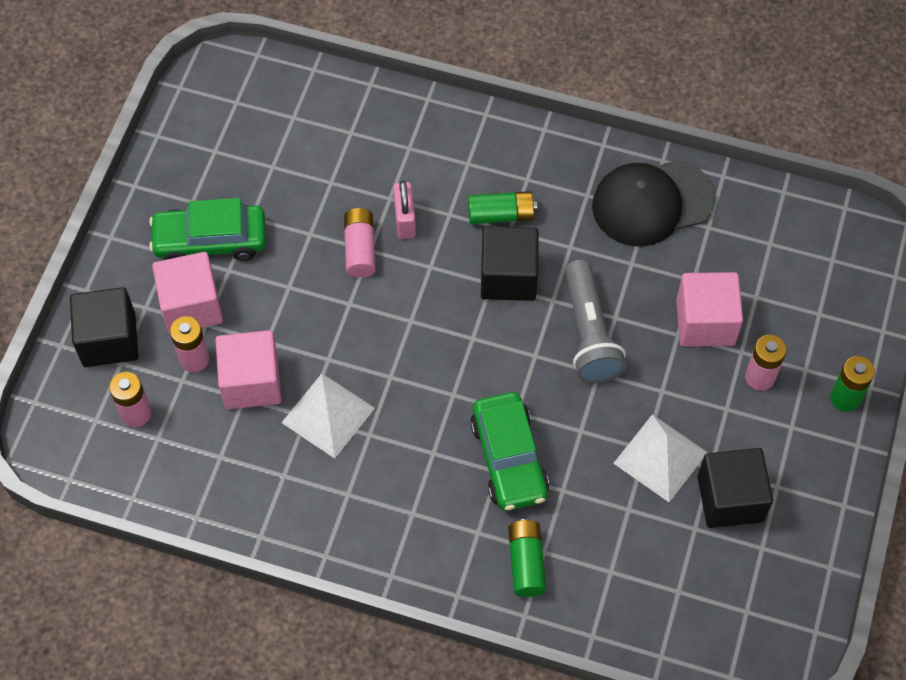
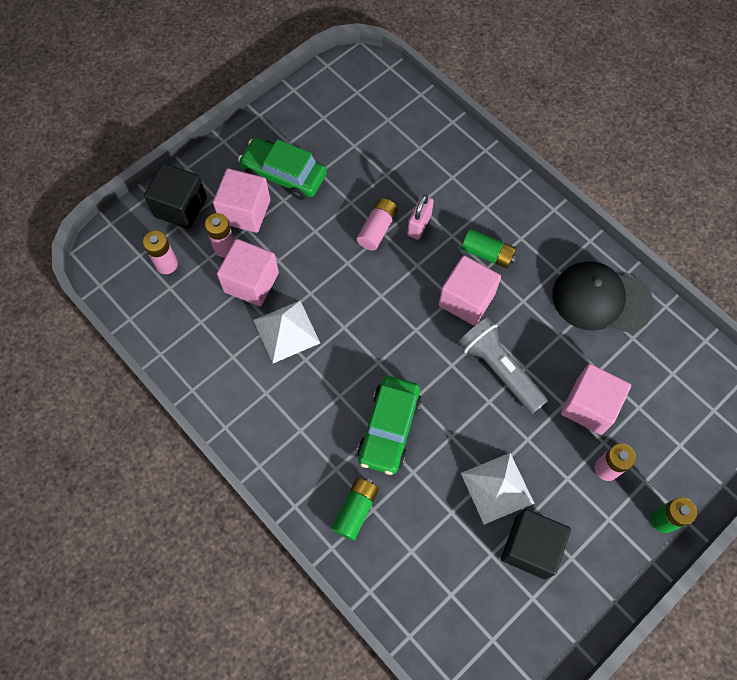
camera: 30 degrees right, 5 degrees up
(508, 277) = (466, 300): black cube -> pink cube
(589, 333) = (499, 369): grey flashlight -> grey flashlight turned 120 degrees clockwise

